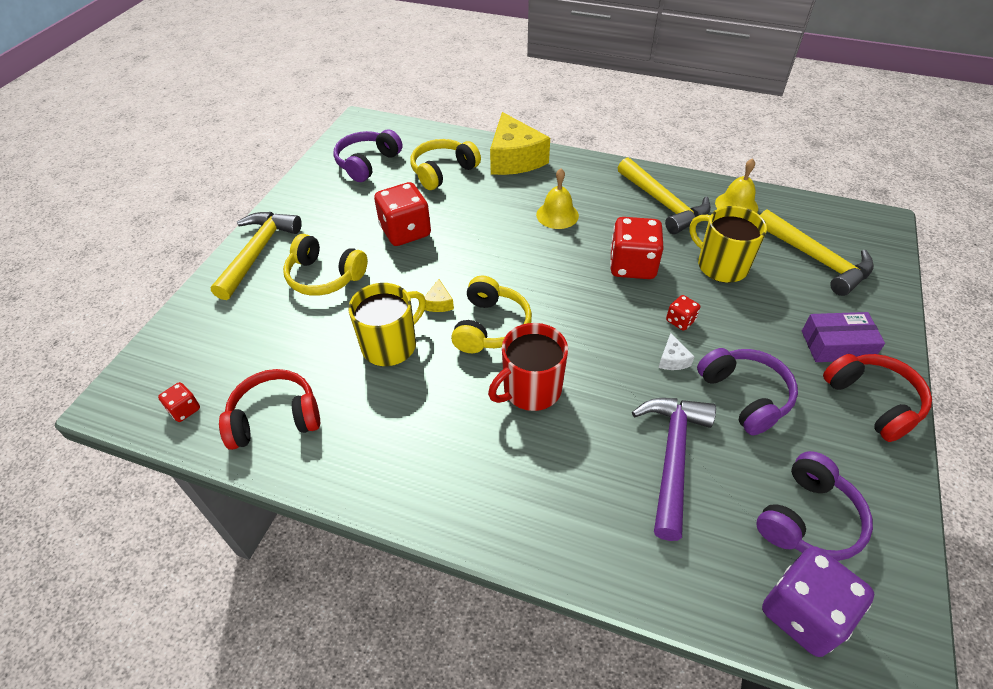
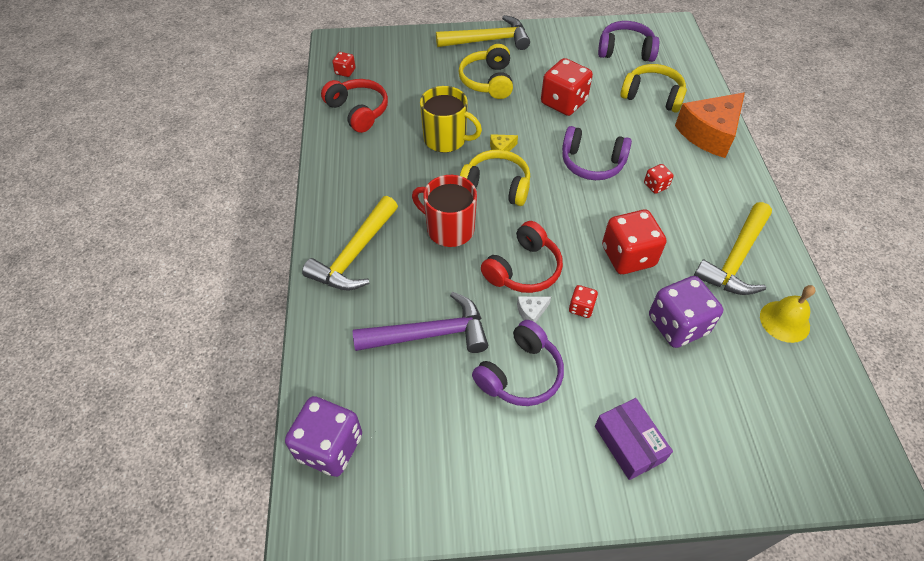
camera: 65 degrees right, 5 degrees up
(491, 326) = (496, 186): yellow headphones -> yellow headphones turned 150 degrees counterclockwise
(515, 159) = (709, 134): yellow cheese -> orange cheese
(557, 215) = (655, 186): yellow bell -> red dice
(721, 266) = (677, 325): yellow mug -> purple dice
(808, 519) = (414, 440): purple headphones -> purple headphones (592, 163)
(816, 259) = (750, 409): yellow hammer -> yellow hammer (355, 254)
(873, 401) = (571, 483): red headphones -> red headphones (523, 269)

